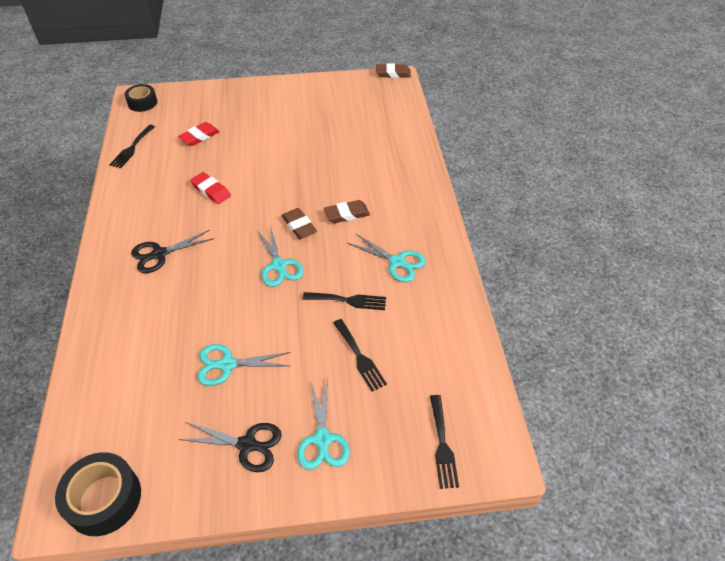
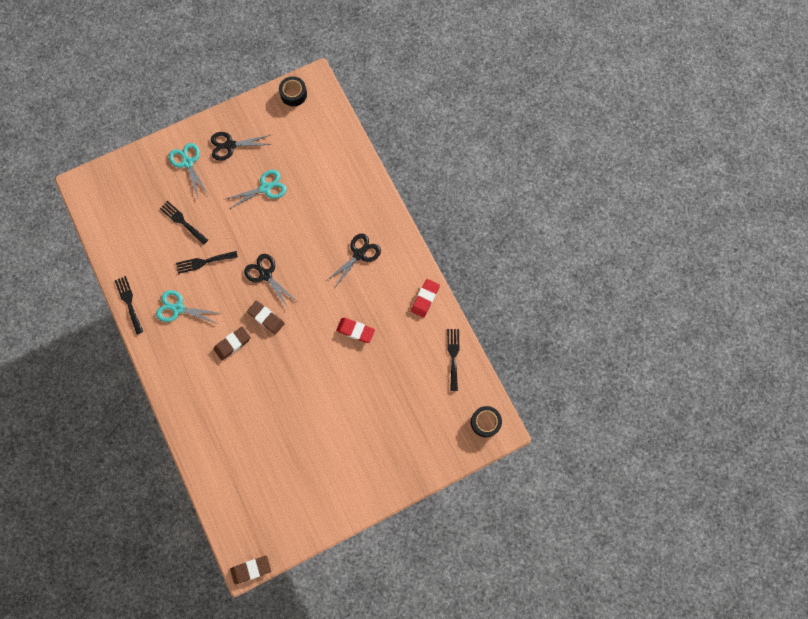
camera: 160 degrees right, 25 degrees up
(104, 499) = (293, 94): black tape -> black tape, size x0.66
(199, 136) = (402, 393): red eraser -> red eraser (425, 299)
(279, 265) = (265, 275): turquoise scissors -> black scissors
(442, 445) = (116, 182): black fork -> black fork (129, 302)

